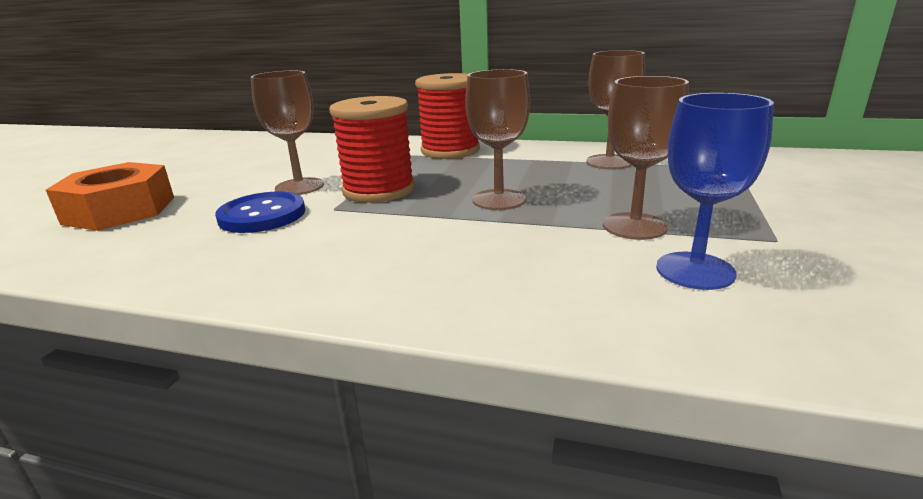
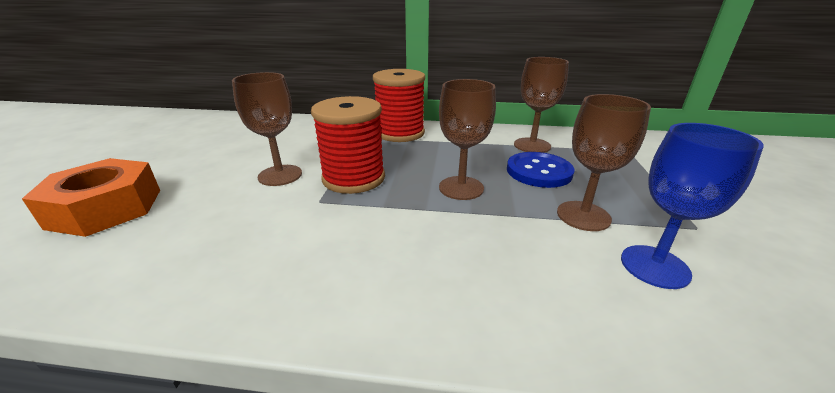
camera: 10 degrees left, 5 degrees up
(262, 215) = (253, 211): blue button -> blue button (539, 171)

